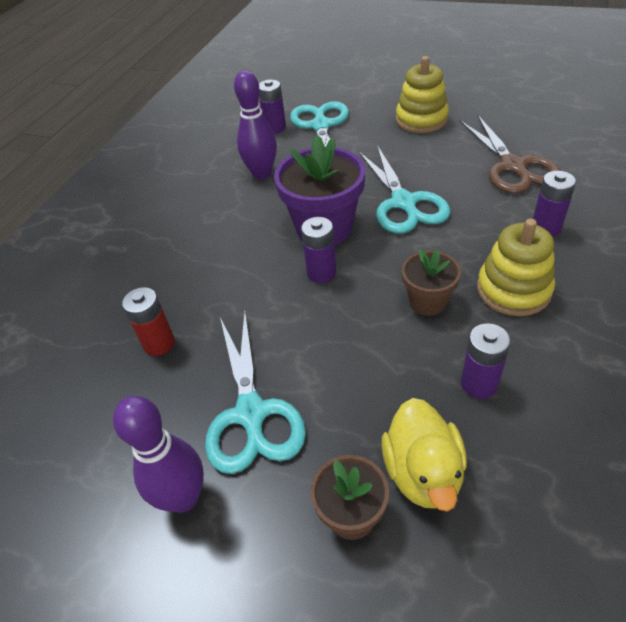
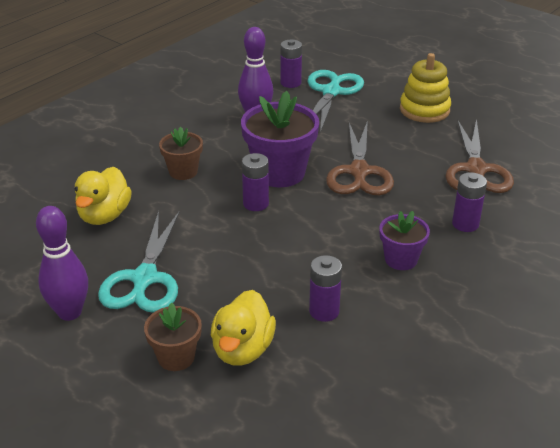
camera: 15 degrees right, 10 degrees down
(159, 343) = (104, 215): red battery -> yellow duck
(403, 202) = (359, 172): turquoise scissors -> brown scissors
(428, 302) = (325, 247): brown flower pot -> brown flower pot (183, 171)
(513, 290) = (401, 259): yellow stacking toy -> purple flower pot

